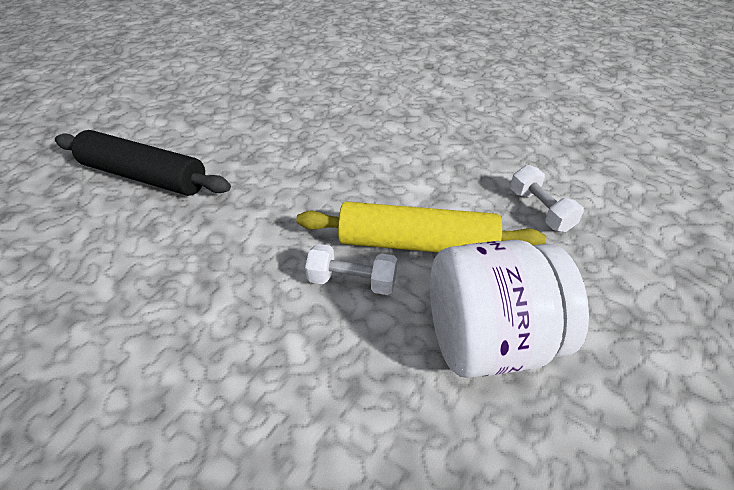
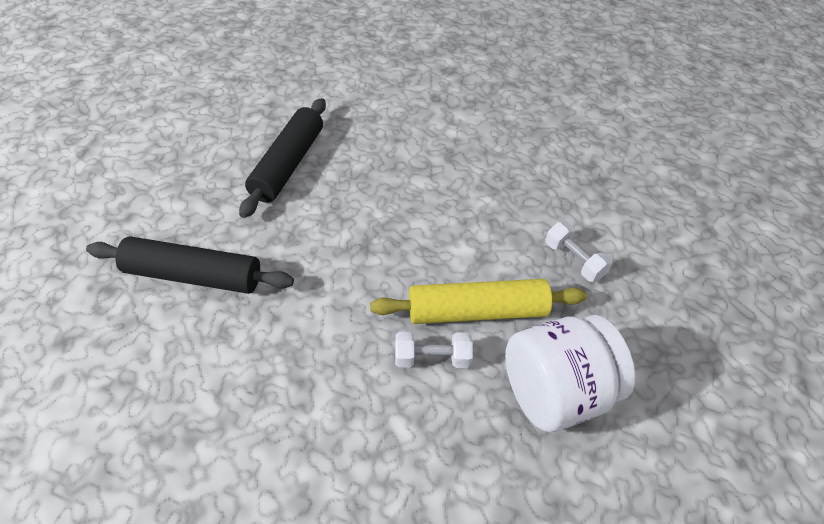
camera: 15 degrees left, 5 degrees up
(270, 102) = (288, 165): none -> black rolling pin

